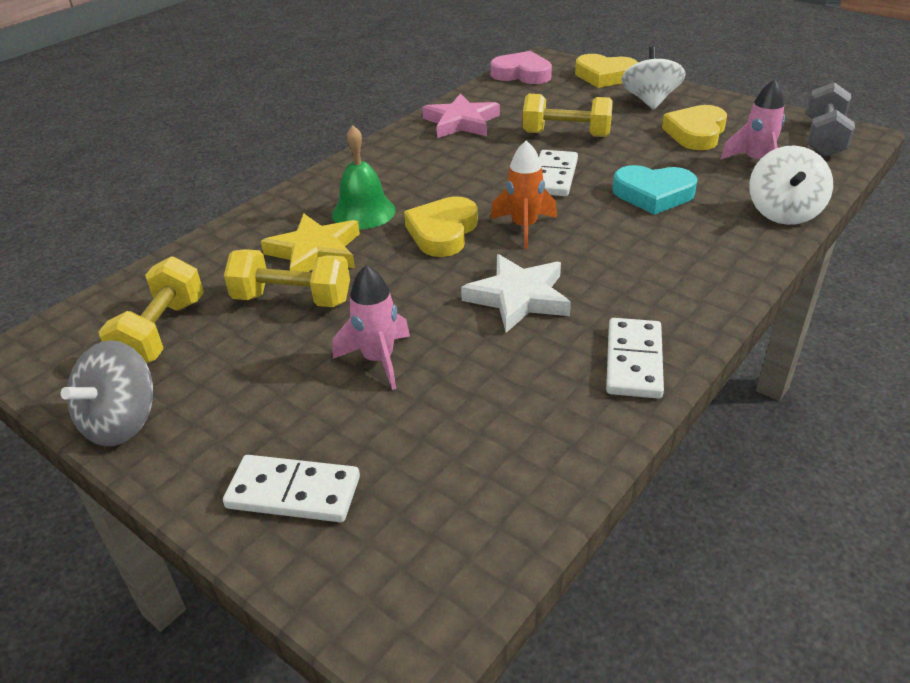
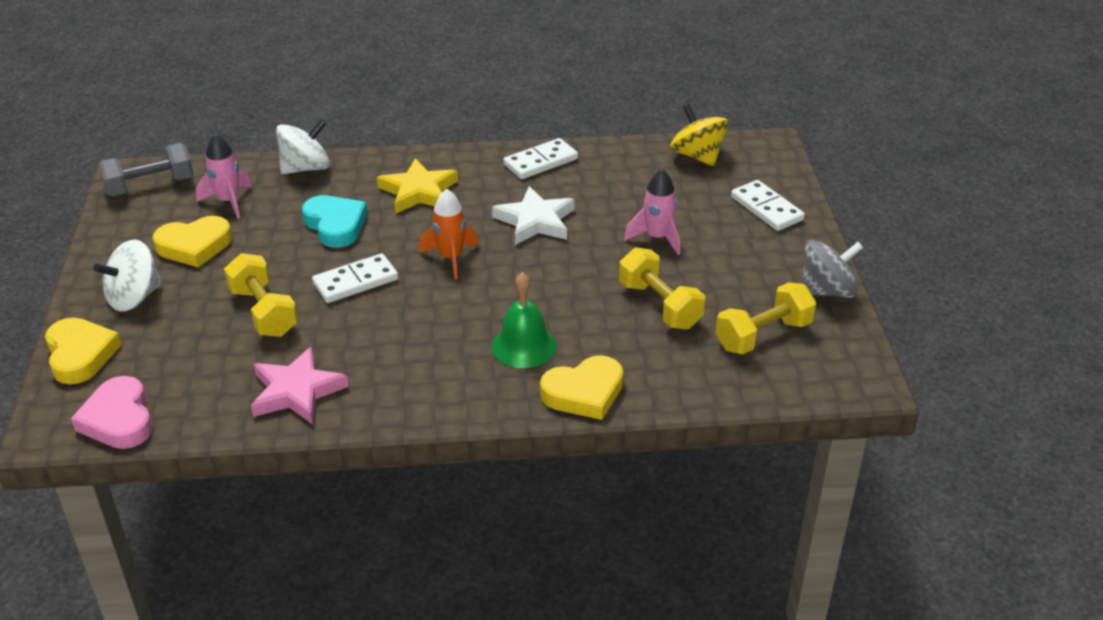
camera: 135 degrees left, 0 degrees up
(315, 252) = (602, 333): yellow star -> yellow star (419, 191)
(442, 232) = (502, 290): yellow heart -> yellow heart (584, 393)
(485, 518) = (697, 156): none -> yellow spinning top

